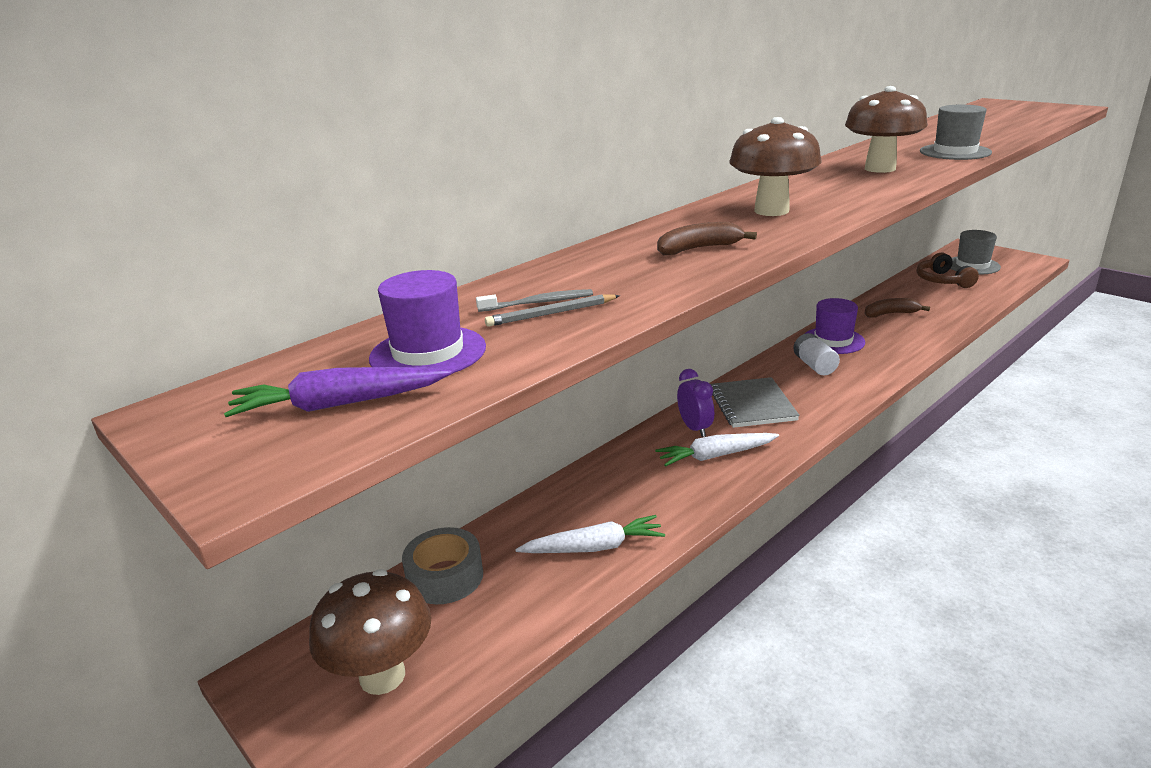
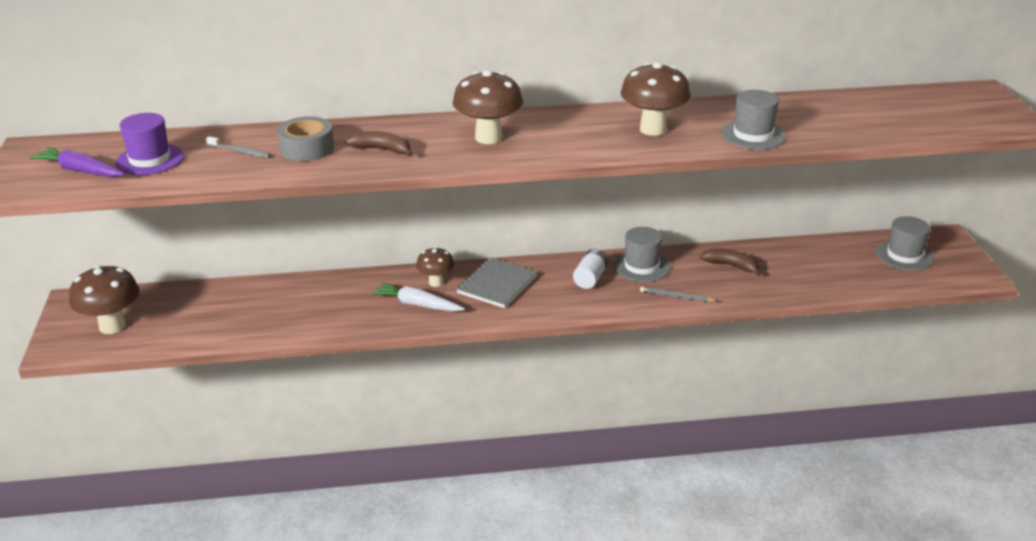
camera: 35 degrees right, 5 degrees up
(445, 577) = (192, 297): grey tape -> grey tape (307, 148)
(551, 314) = (232, 161): grey pencil -> grey pencil (677, 297)
(594, 547) = (275, 319): white carrot -> none
(695, 428) = (436, 282): purple clock -> brown mushroom
(833, 341) = (641, 266): purple hat -> grey hat
(942, 281) = (842, 257): brown headphones -> none

